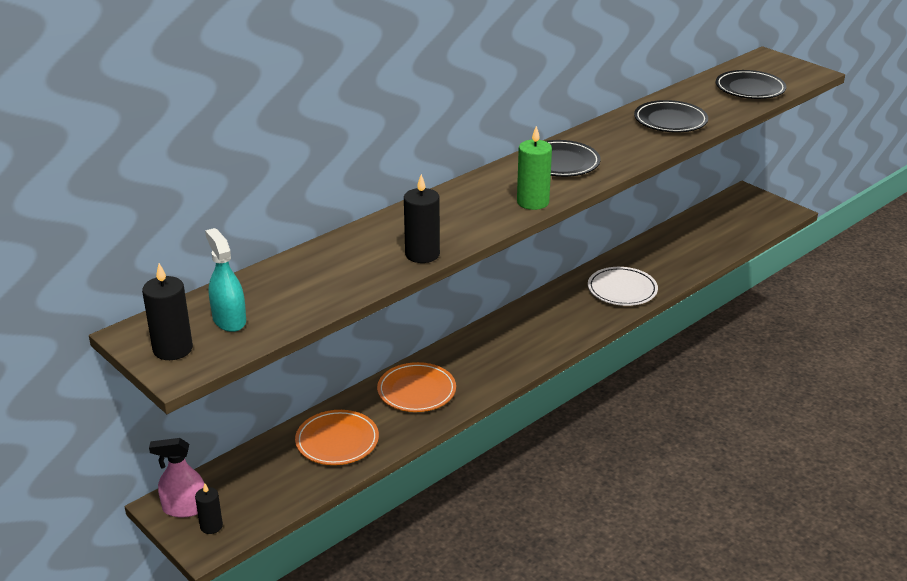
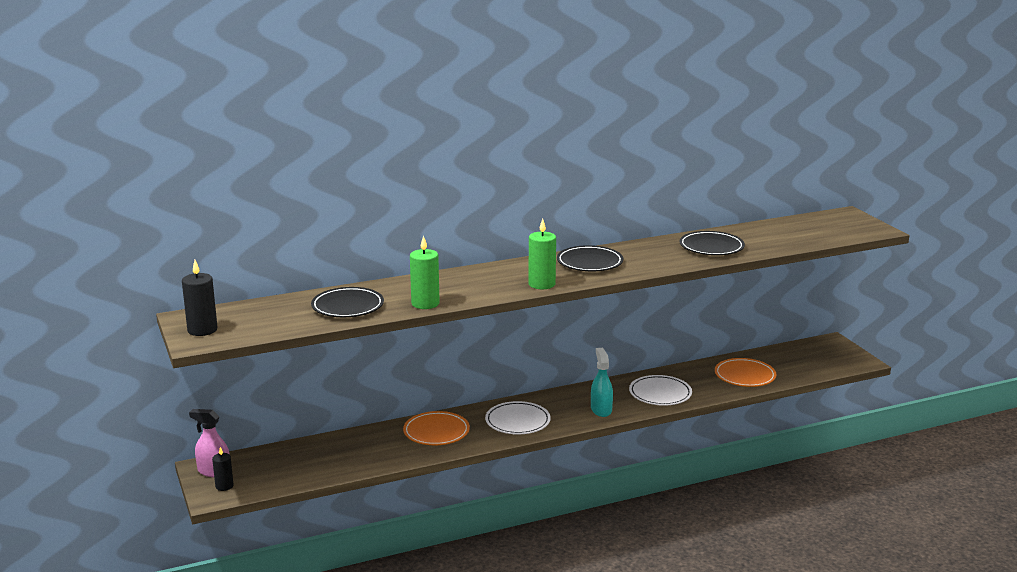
camera: 20 degrees right, 10 degrees down
(229, 320) = (254, 320): turquoise spray bottle -> turquoise spray bottle (601, 410)
(337, 441) = (352, 452): orange plate -> orange plate (745, 376)
(422, 254) = (425, 304): black candle -> green candle
(497, 357) = (517, 421): none -> white plate
(750, 89) = (806, 234): black plate -> black plate (347, 306)

